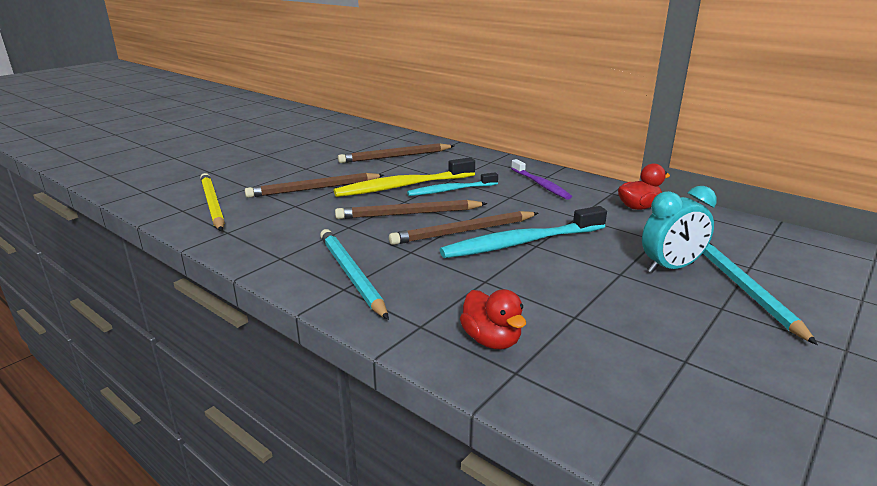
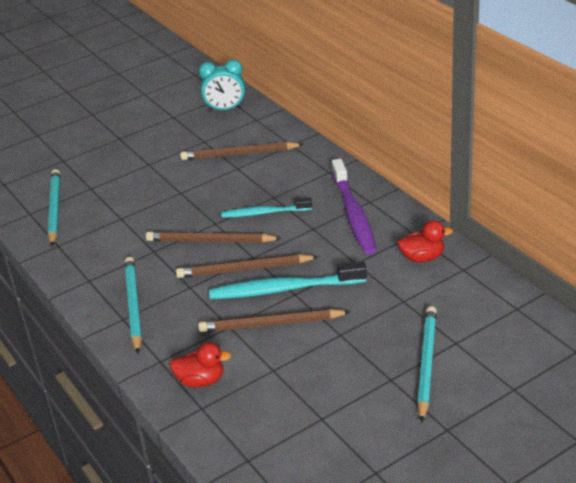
camera: 20 degrees right, 10 degrees up
(213, 205) = (55, 209): yellow pencil -> turquoise pencil
(314, 188) = (145, 196): brown pencil -> brown pencil (271, 324)
(403, 186) = (224, 202): yellow toothbrush -> none
(491, 340) = (201, 380): red duck -> red duck turned 75 degrees counterclockwise
(540, 184) = (353, 214): purple toothbrush -> purple toothbrush, size x1.58
(670, 268) = (386, 334): turquoise clock -> turquoise clock (225, 109)

